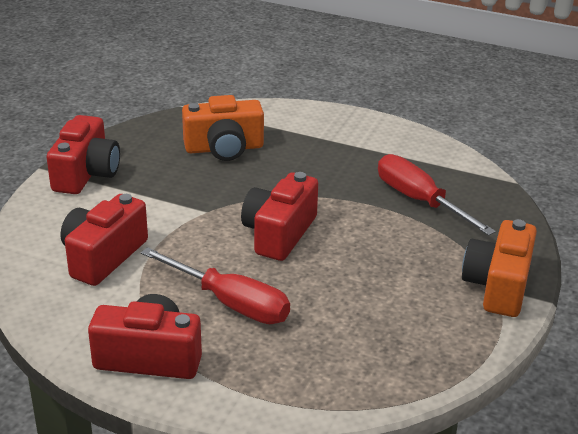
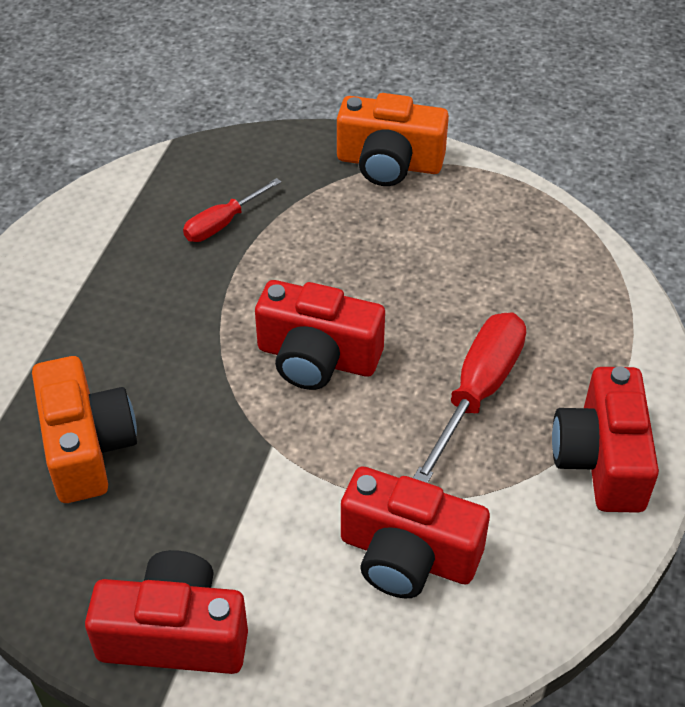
camera: 95 degrees left, 15 degrees up
(419, 201) = (223, 223): red screwdriver -> red screwdriver, size x0.59

